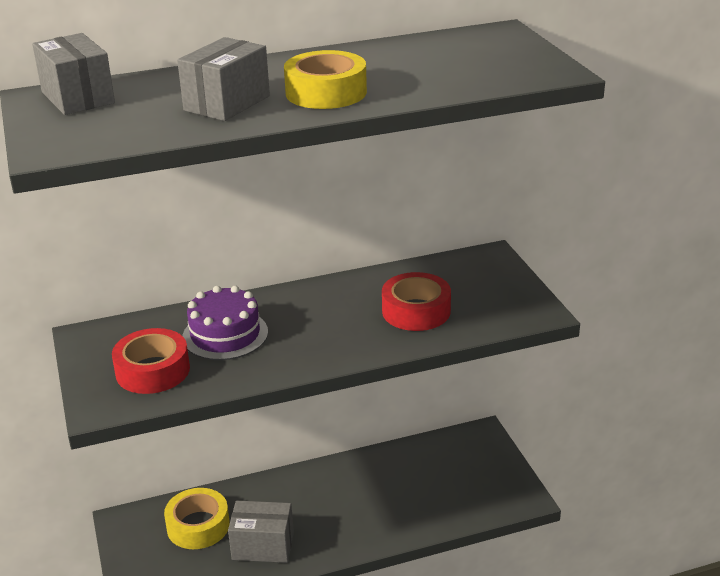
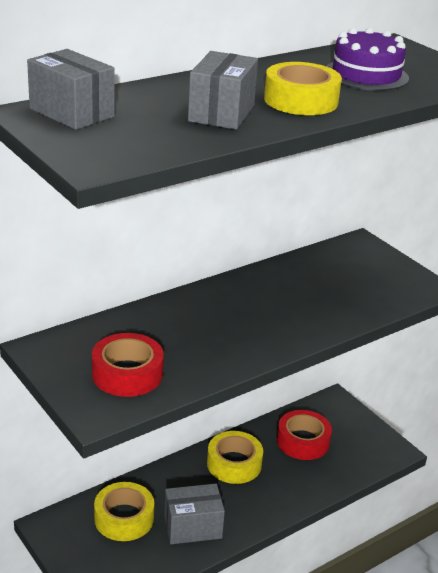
camera: 20 degrees left, 0 degrees up
(225, 334) = (174, 333): purple cake -> purple cake (366, 75)
(337, 487) = (234, 464): none -> yellow tape
(416, 311) = (329, 295): red tape -> red tape (303, 441)

